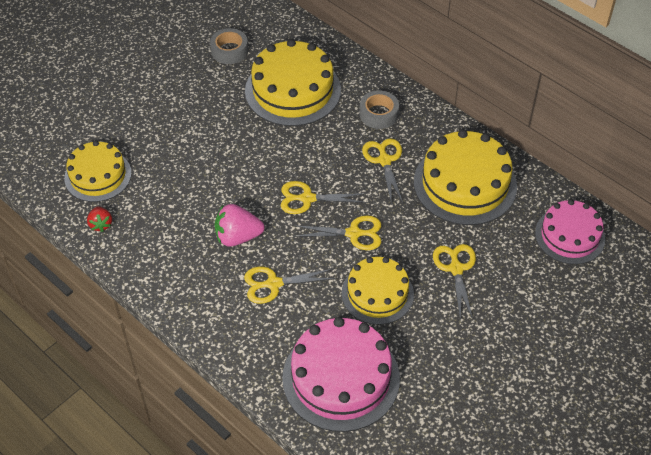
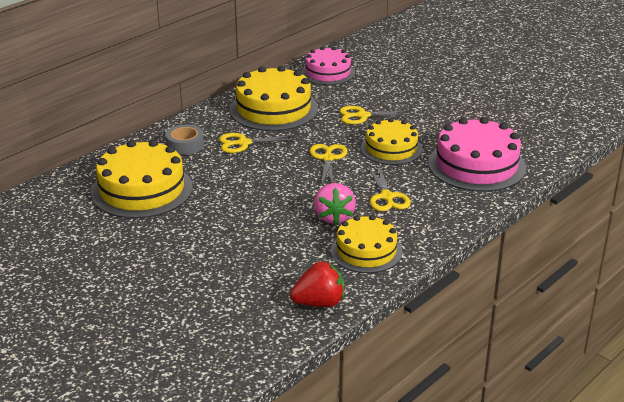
camera: 90 degrees left, 20 degrees down
(98, 175) = (248, 311): yellow cake -> yellow cake (366, 251)
(101, 224) = (319, 303): red strawberry -> red strawberry, size x1.69
(229, 51) = (69, 229): grey tape -> none
(307, 198) = (287, 181): yellow scissors -> none

